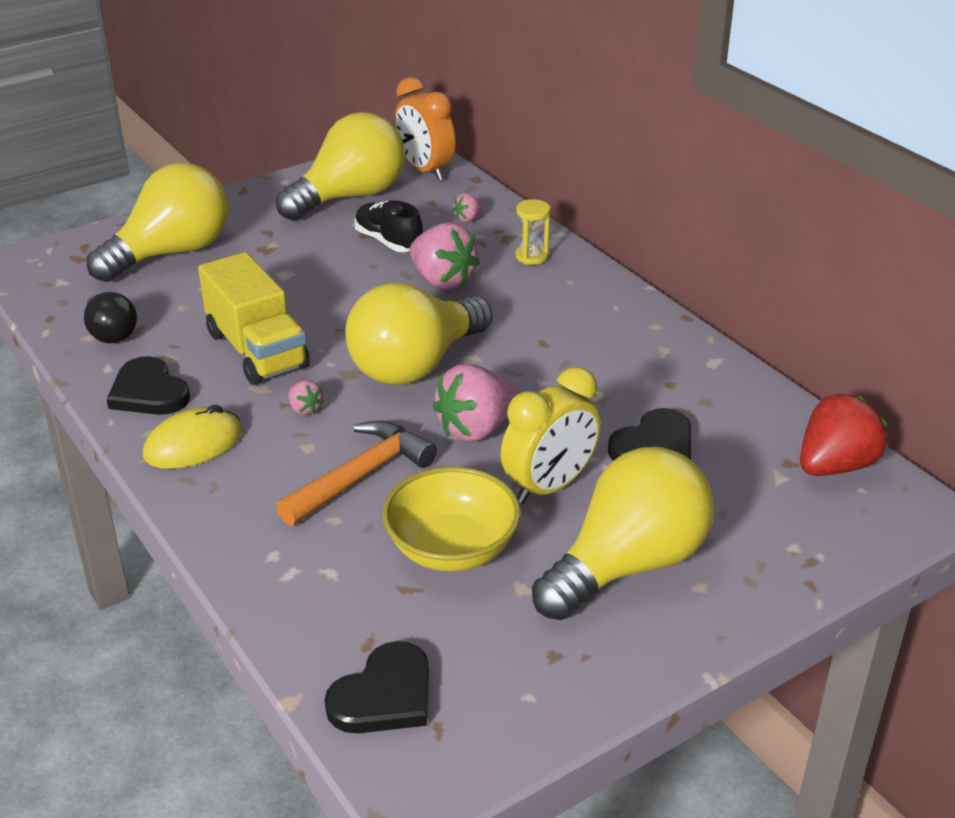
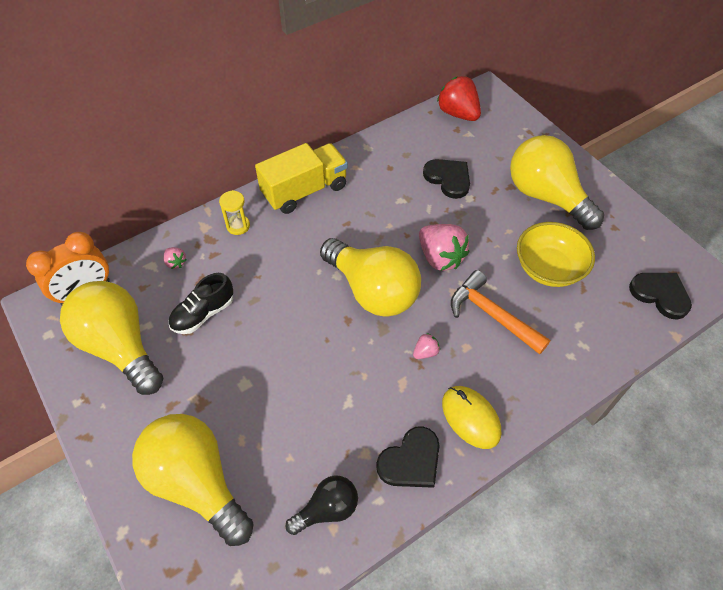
camera: 90 degrees left, 20 degrees up
(257, 350) = (354, 391): yellow truck -> yellow truck (305, 190)
(442, 280) = (265, 277): pink strawberry -> none
(549, 486) = (489, 225): yellow clock -> none

